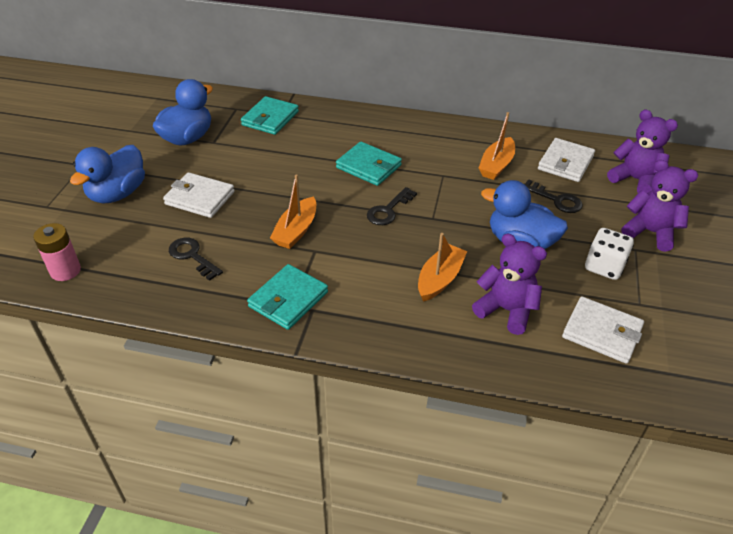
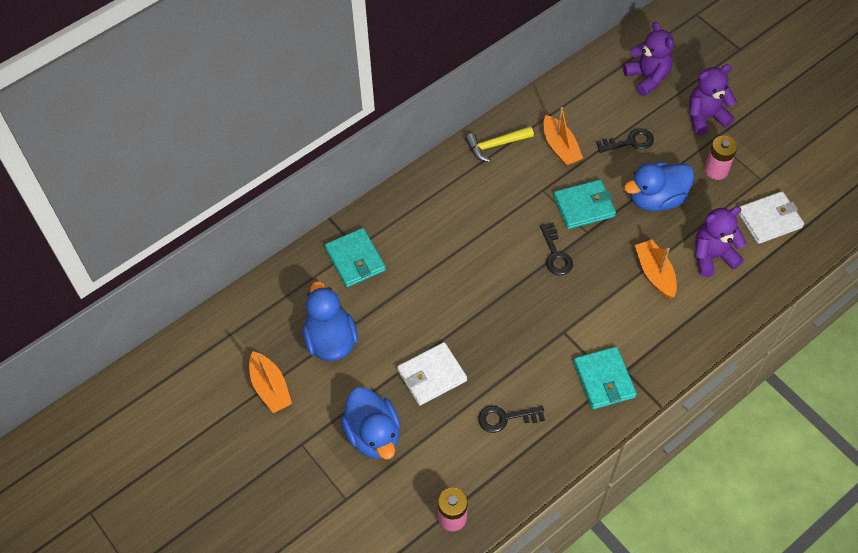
camera: 50 degrees left, 15 degrees up
(296, 230) = (530, 330): orange boat -> orange boat (270, 387)
(368, 166) = (489, 231): turquoise wallet -> turquoise wallet (584, 206)
(453, 134) = (495, 145): none -> yellow hammer
(565, 163) = (594, 102): white wallet -> none
(604, 266) = (716, 170): white dice -> pink battery
(635, 179) = (647, 78): purple teddy bear -> purple teddy bear turned 75 degrees clockwise

